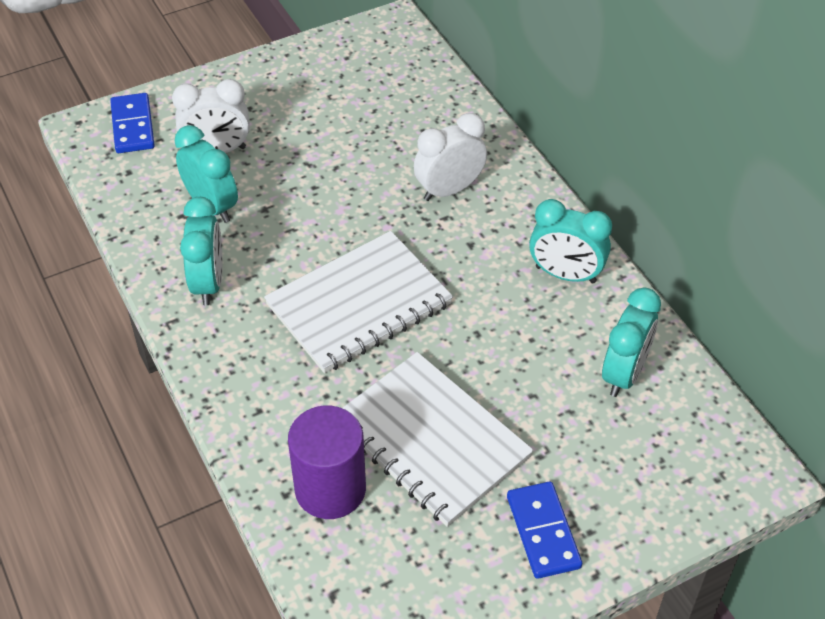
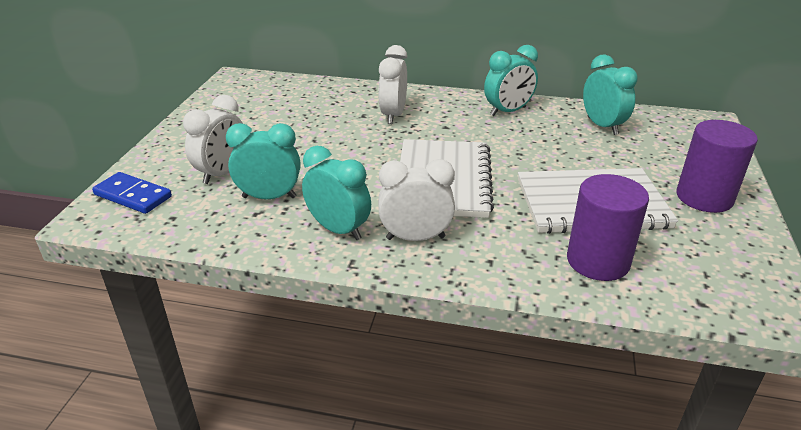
camera: 50 degrees left, 15 degrees down
(245, 340) = (415, 238): none -> white clock
(543, 532) = (704, 197): blue domino -> purple cylinder

